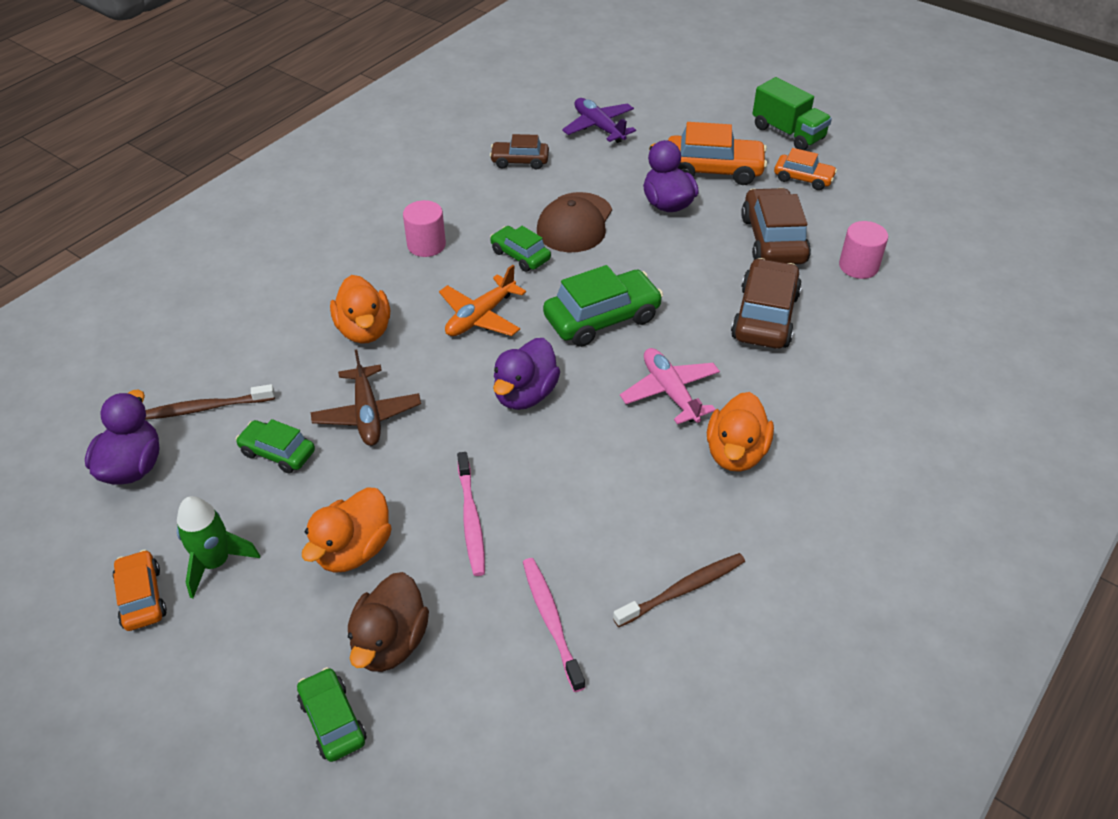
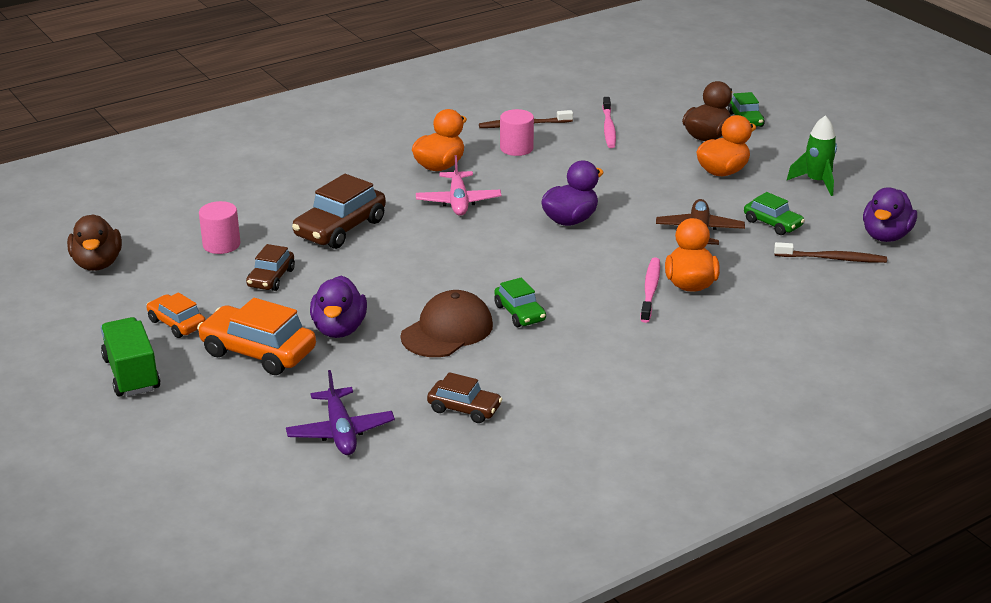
camera: 160 degrees left, 15 degrees down
(141, 597) = (864, 177): orange car -> none
(426, 245) = (609, 341): pink cylinder -> pink cylinder (516, 148)
(471, 520) = (640, 170): pink toothbrush -> pink toothbrush (650, 290)
(480, 316) = (582, 274): orange plane -> none
(602, 318) = (477, 253): green car -> none
(773, 240) = (271, 278): brown car -> brown car, size x0.59
(940, 218) = (97, 264): none -> brown duck

